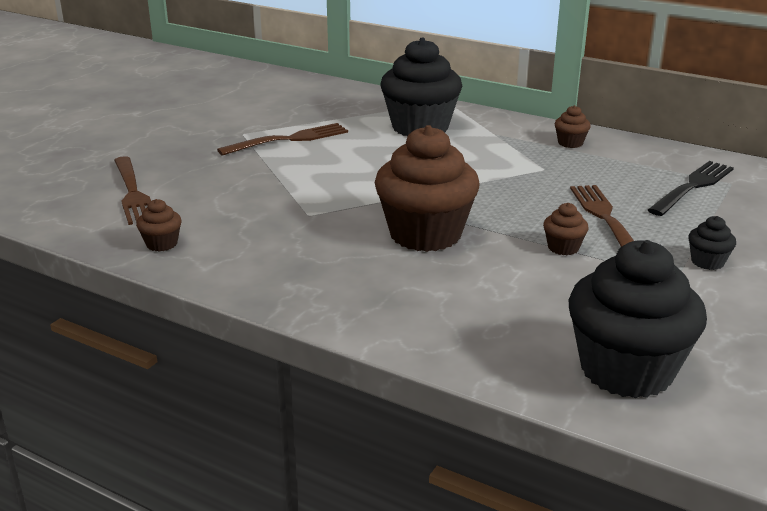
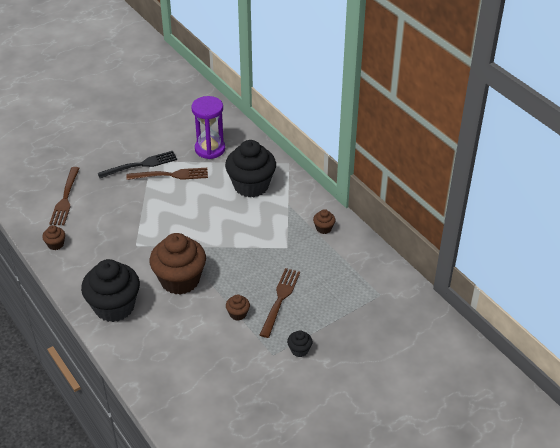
camera: 25 degrees right, 15 degrees up
(321, 109) = (210, 149): none -> purple hourglass
(626, 370) = (192, 401): black cupcake -> black cupcake (114, 307)
(692, 187) = (354, 291): black fork -> black fork (140, 165)

